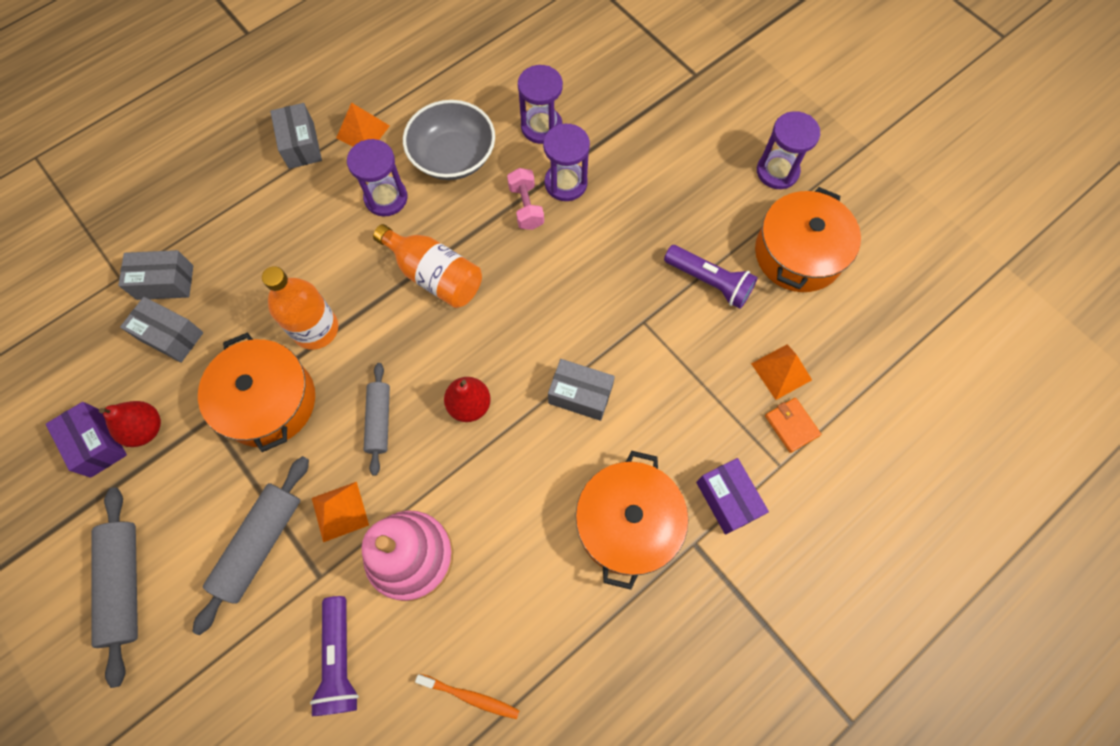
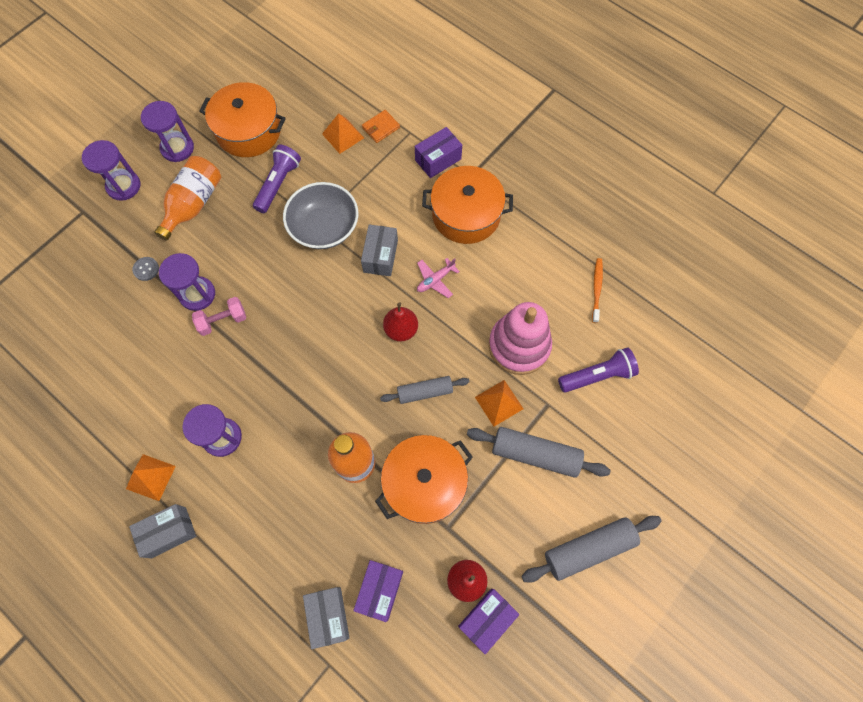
camera: 100 degrees left, 0 degrees up
(171, 336) = (380, 590): grey box -> purple box
(435, 275) = (294, 379): orange bottle -> orange bottle (193, 204)
(453, 157) = (175, 389): grey bowl -> grey bowl (324, 227)
(531, 461) = (435, 280): none -> pink plane
(541, 127) = (140, 322): purple hourglass -> purple hourglass (123, 186)
(608, 134) = (146, 269): none -> grey button

